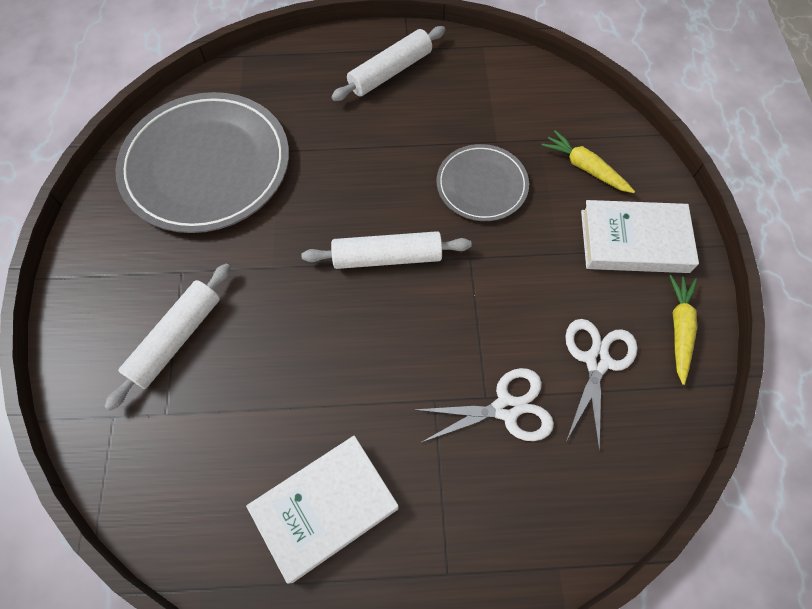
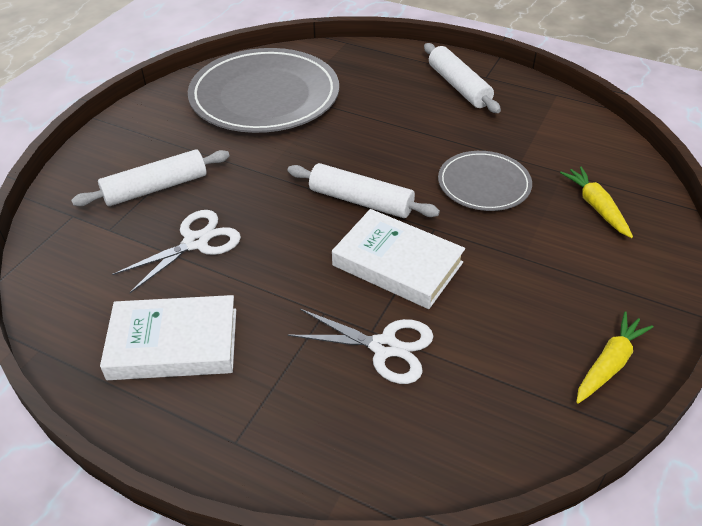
camera: 30 degrees right, 20 degrees down
(390, 72) = (459, 86): white rolling pin -> white rolling pin turned 75 degrees clockwise
(597, 361) = (501, 351): white scissors -> white scissors (196, 242)
(634, 241) = (608, 277): white book -> white book (397, 264)

